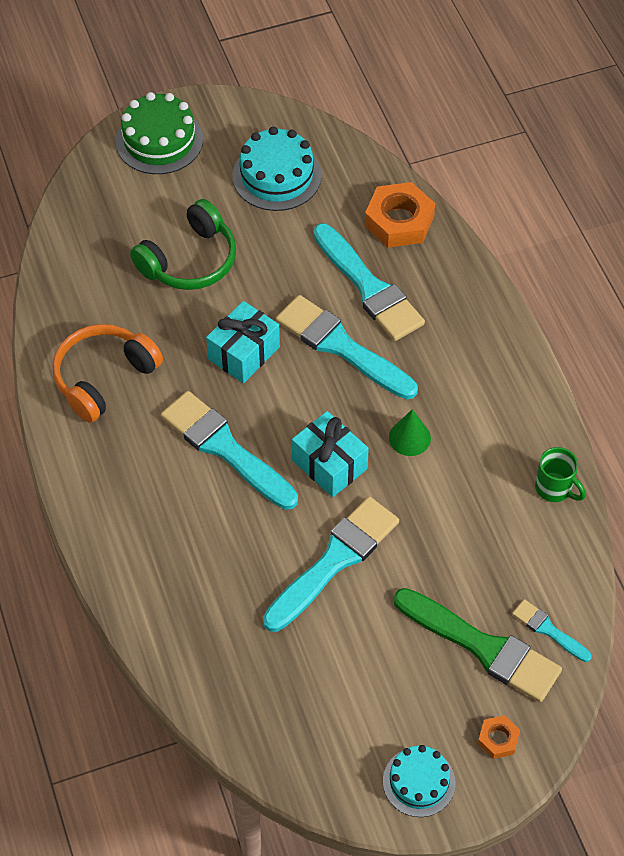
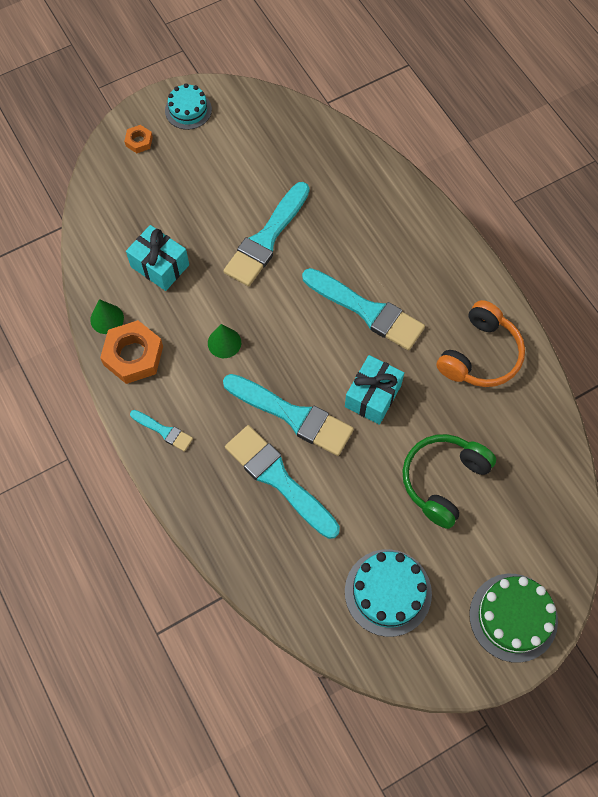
camera: 170 degrees right, 10 degrees up
(329, 464) = (283, 310): turquoise gift -> turquoise gift (160, 266)
(399, 221) = (262, 558): orange nut -> orange nut (133, 355)
(483, 647) = (153, 196): green brush -> none
(548, 630) = (108, 214): turquoise brush -> turquoise brush (164, 431)
(554, 488) = (107, 319): green mug -> green cone

